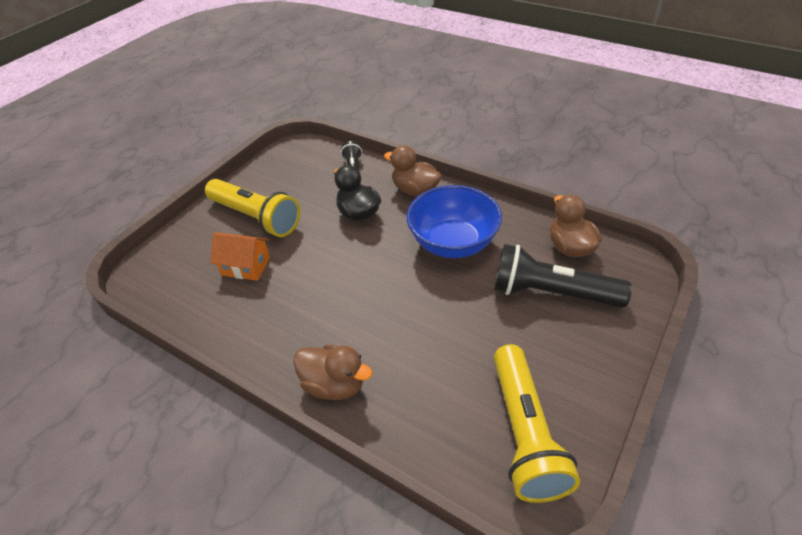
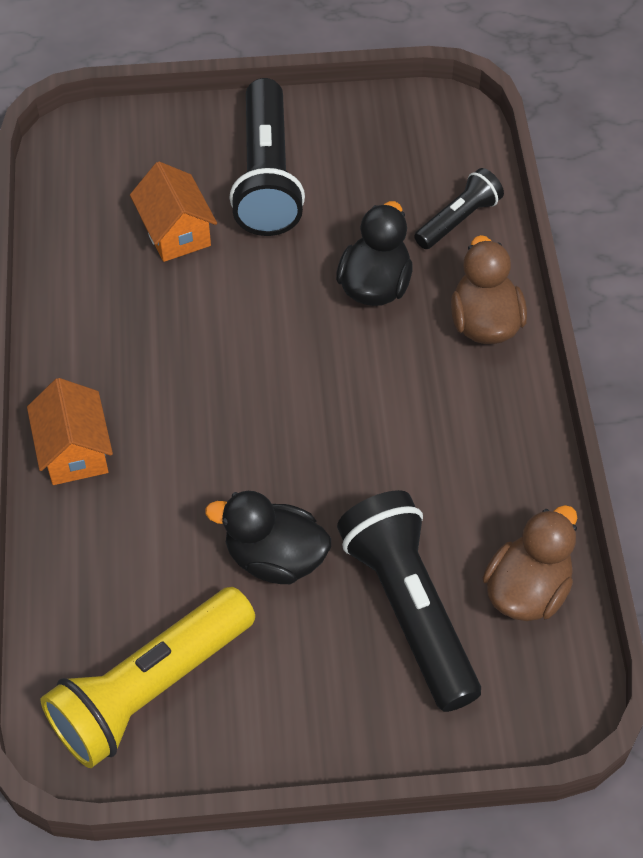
camera: 50 degrees right, 10 degrees up
(256, 217) = (267, 177): yellow flashlight -> black flashlight
(334, 384) = (74, 451): brown duck -> orange house
(453, 243) = (411, 435): blue bowl -> none
(481, 330) = (275, 558): none -> black duck

